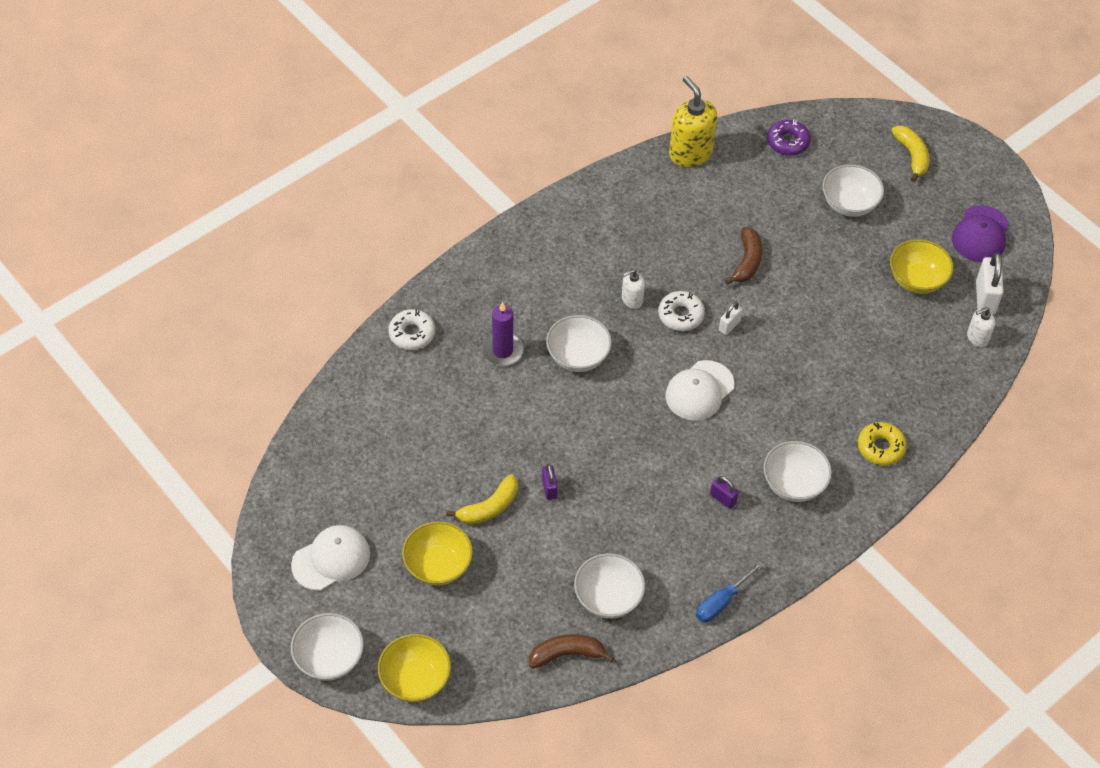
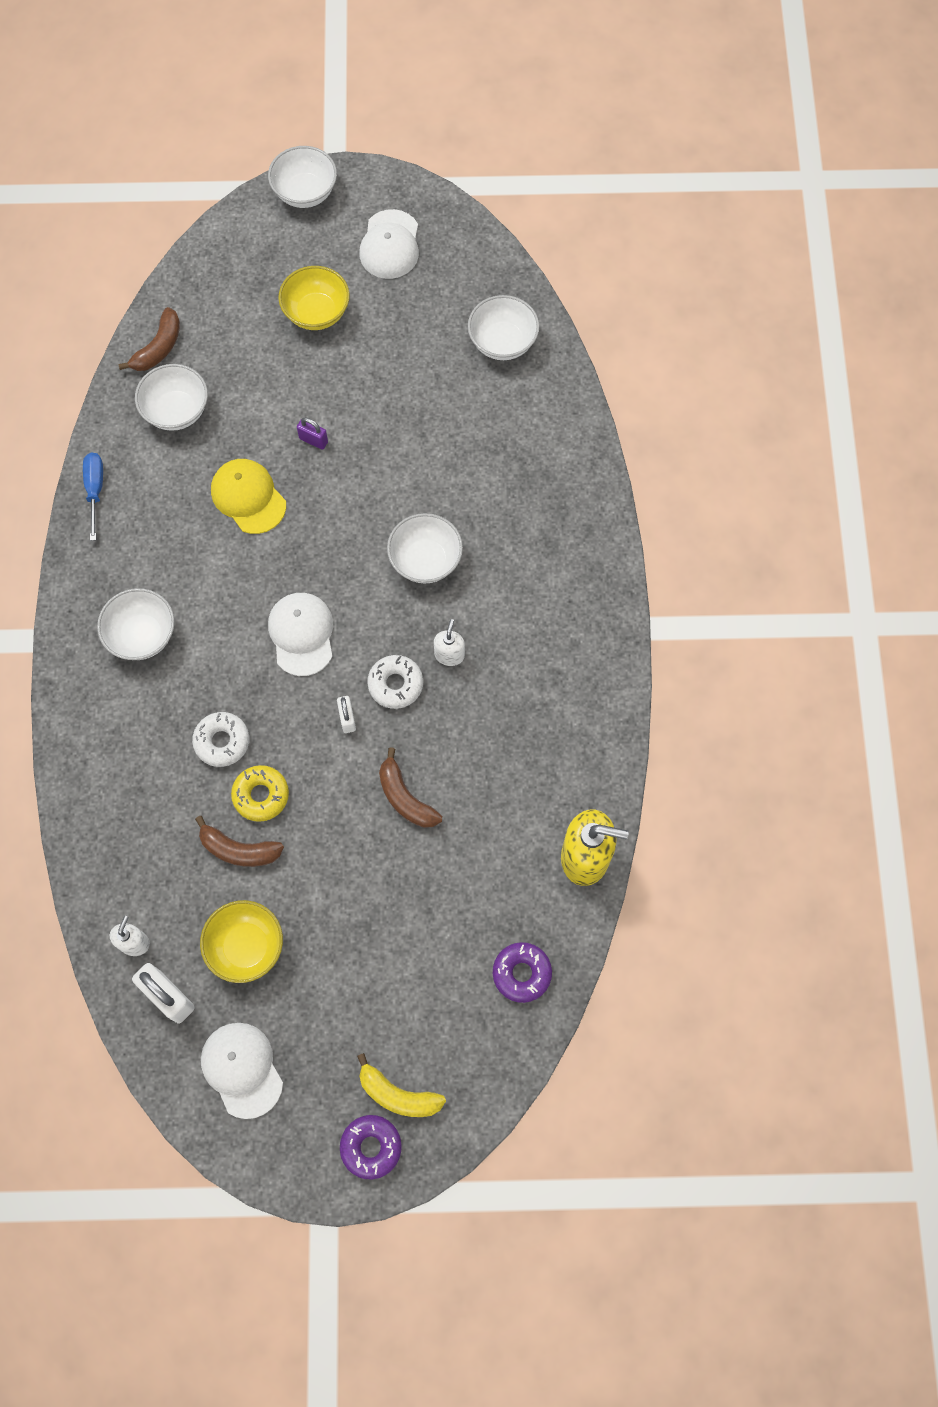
camera: 130 degrees right, 15 degrees up
(412, 334) = (565, 444): white donut -> white donut (222, 741)
(415, 680) = (235, 235): yellow bowl -> none
(489, 507) = (336, 384): yellow banana -> none
(502, 351) = (485, 503): purple candle -> none
(632, 497) = (248, 497): none -> yellow cap
(723, 499) = (182, 566): purple padlock -> none
(849, 204) = (391, 964): white bowl -> white bowl (502, 342)
(868, 324) = (239, 850): none -> brown banana
(880, 447) = (108, 741): yellow donut -> yellow donut (261, 795)
(950, 150) = (371, 1147): none -> purple donut
(980, 234) = (242, 1069): purple cap -> white cap

